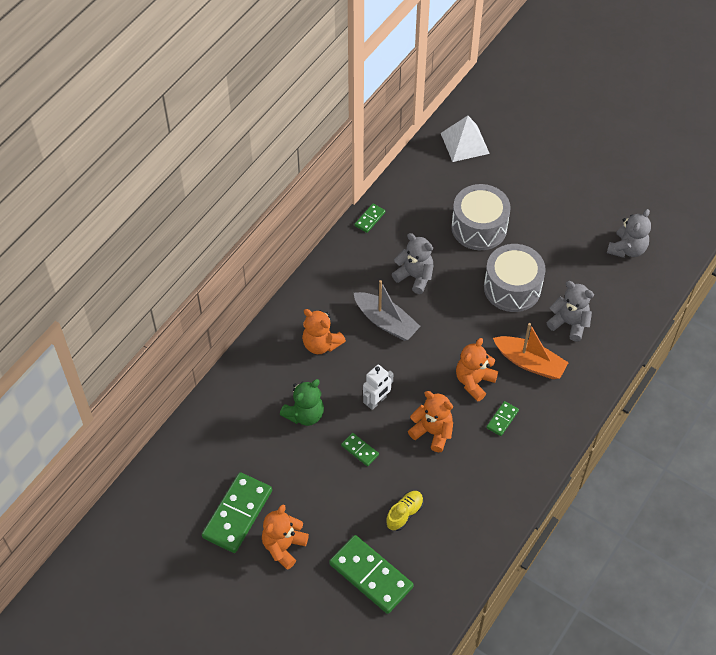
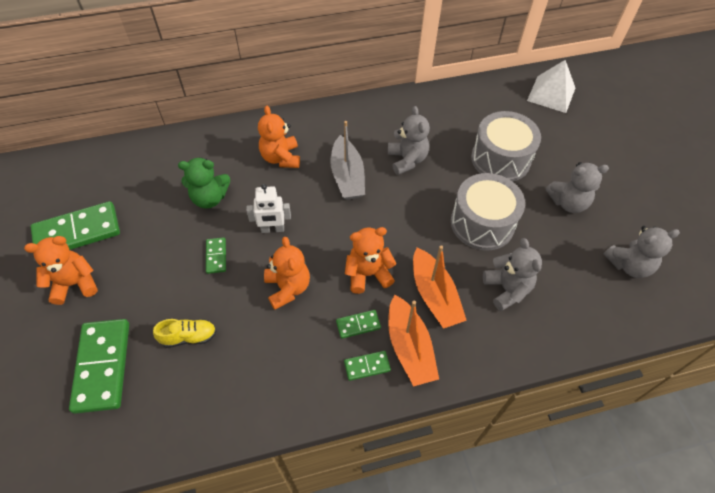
camera: 40 degrees right, 0 degrees up
(370, 219) = (416, 99): green domino -> green domino (367, 366)
(547, 408) = (409, 347): none -> orange boat
(553, 230) = (568, 203): none -> grey teddy bear

